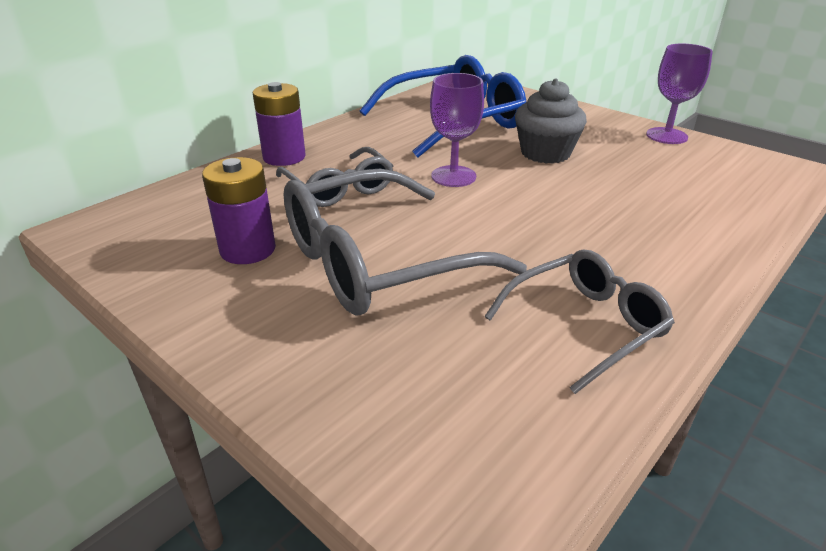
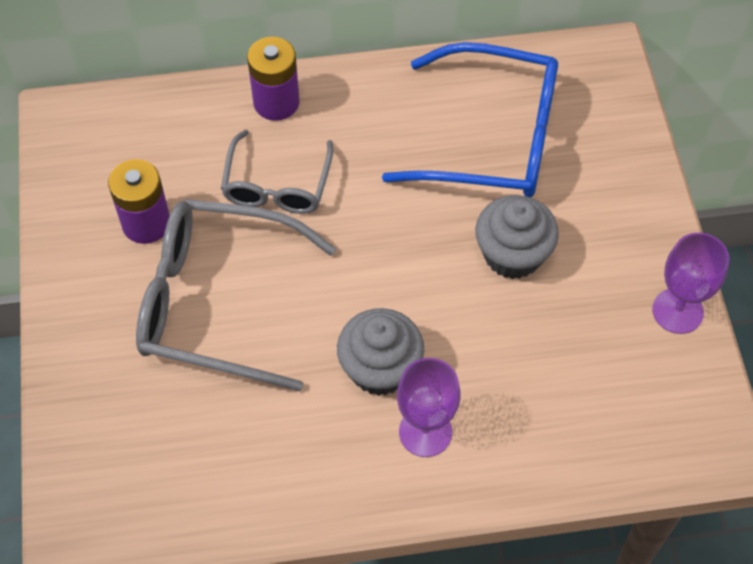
camera: 40 degrees right, 25 degrees up
(453, 176) = (386, 233): purple goblet -> purple goblet (425, 432)
(558, 233) = (380, 368): none -> grey cupcake
(584, 326) = (281, 465): grey glasses -> none

